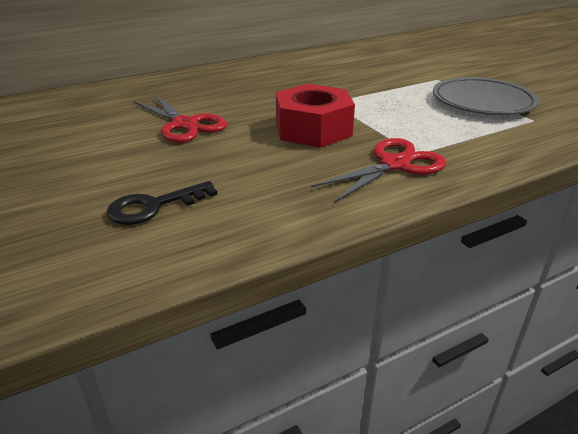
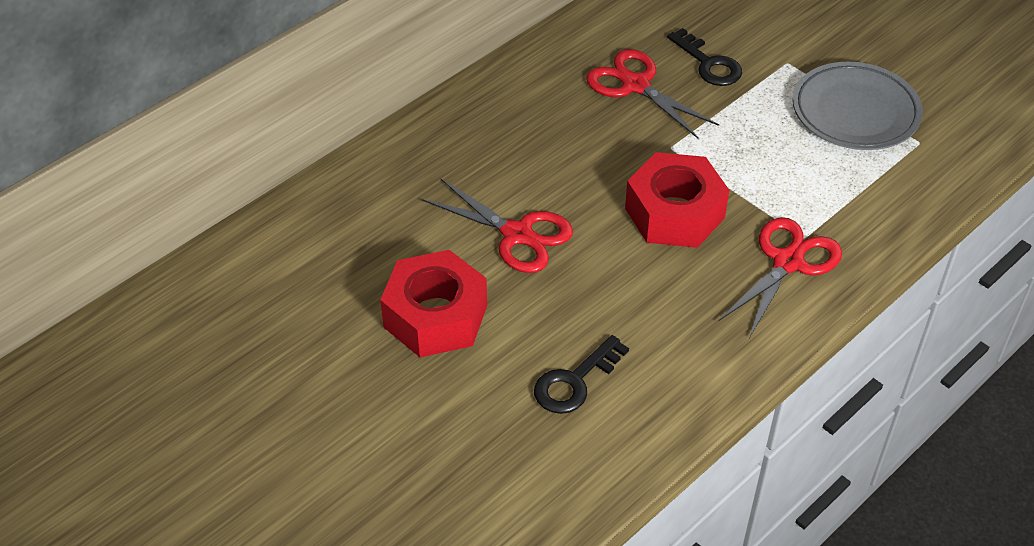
camera: 15 degrees left, 15 degrees up
(81, 154) = (435, 316): none -> red nut
(323, 77) = (635, 85): none -> red scissors
(379, 74) = (708, 64): none -> black key

